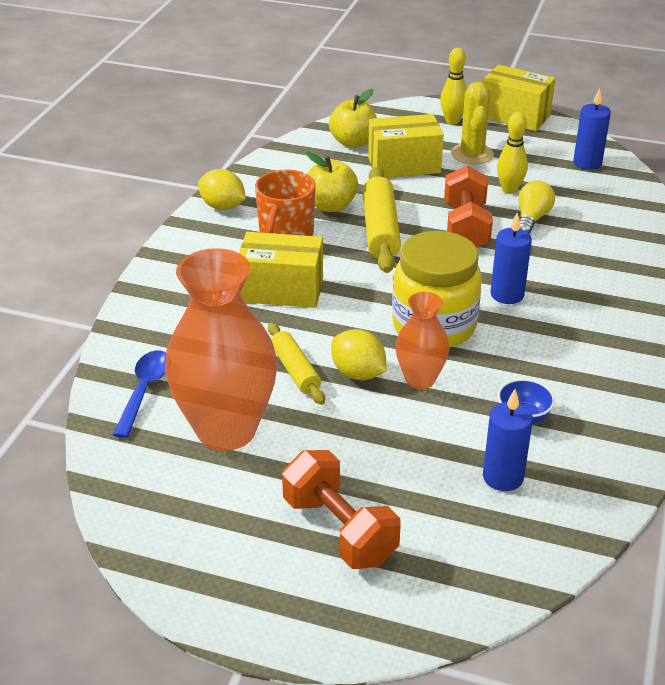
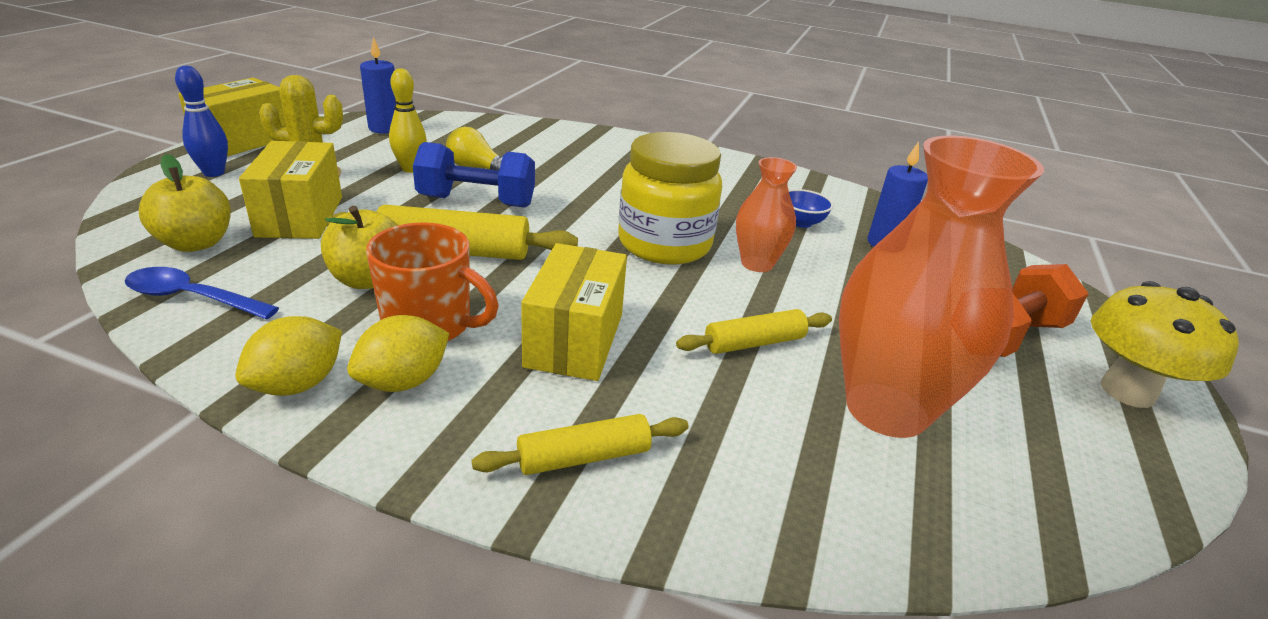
camera: 90 degrees left, 5 degrees down
(144, 390) = (827, 495): blue spoon -> blue spoon (192, 298)
(173, 301) = (584, 457): none -> yellow rolling pin
(268, 594) = (1127, 391): none -> yellow mushroom
(358, 373) = (752, 299): yellow lemon -> yellow lemon (403, 382)
(452, 121) = (214, 173): yellow bowling pin -> blue bowling pin
(465, 228) = (476, 201): orange dumbbell -> blue dumbbell
(507, 294) = (612, 200): blue candle -> none

